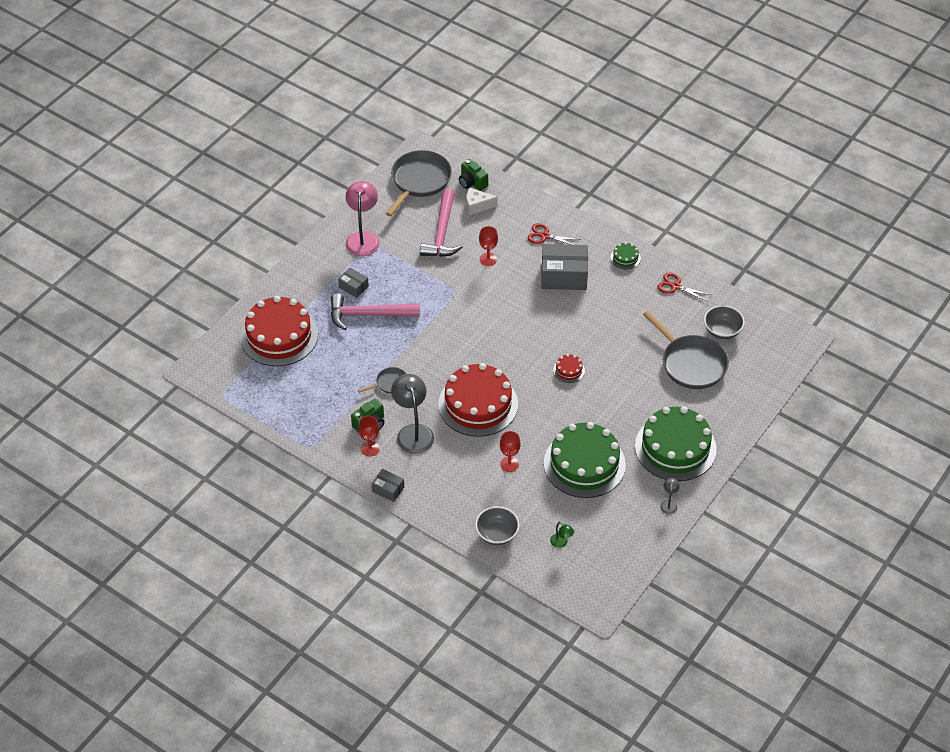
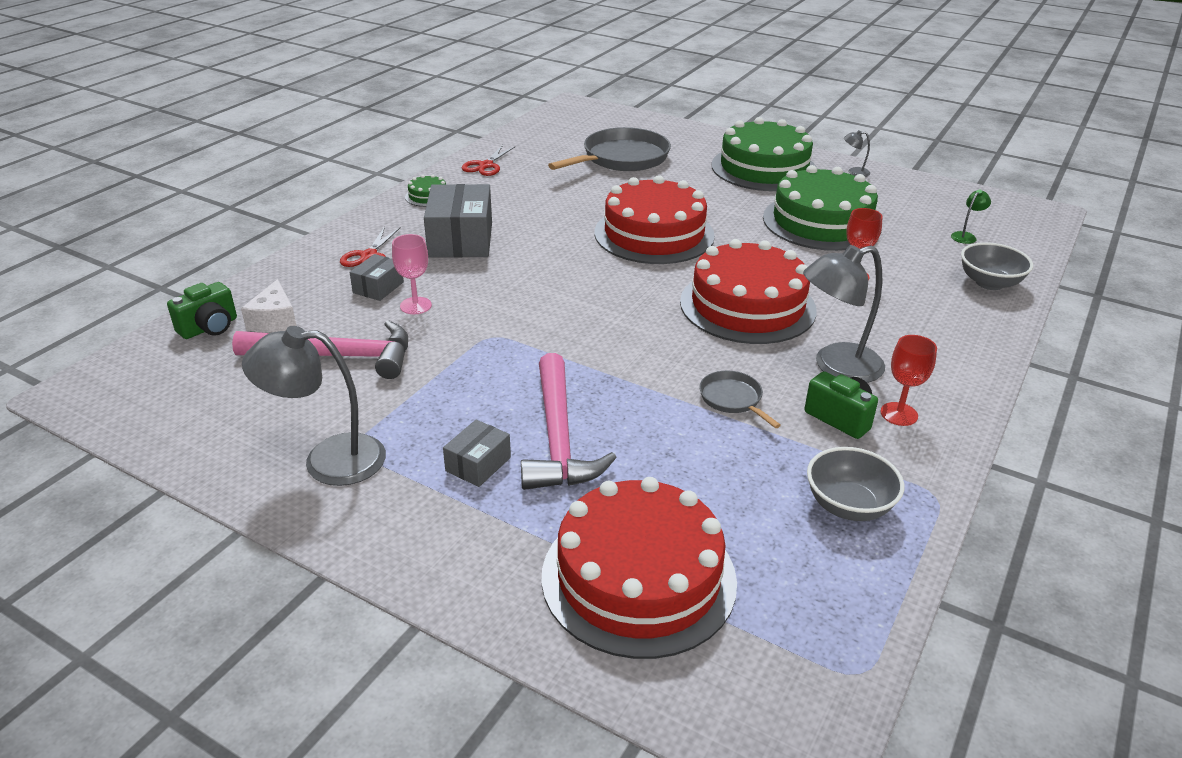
camera: 95 degrees left, 15 degrees down
(363, 238) = (328, 460): pink lamp -> grey lamp
(388, 489) = (977, 388): grey box -> grey box (378, 287)
(419, 181) = (175, 390): grey pan -> none
(488, 259) = (415, 306): red goblet -> pink goblet
(569, 370) = (654, 234): red cake -> red cake, size x2.48
(722, 331) = (563, 141): grey bowl -> grey bowl (848, 505)

